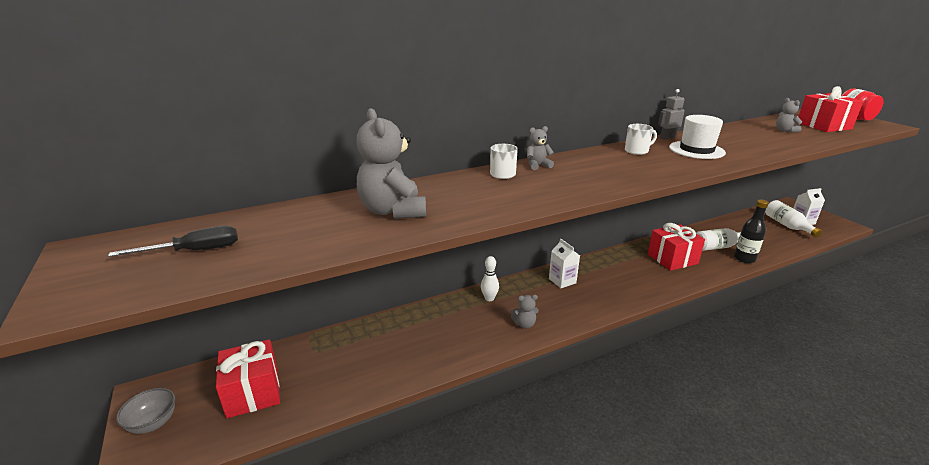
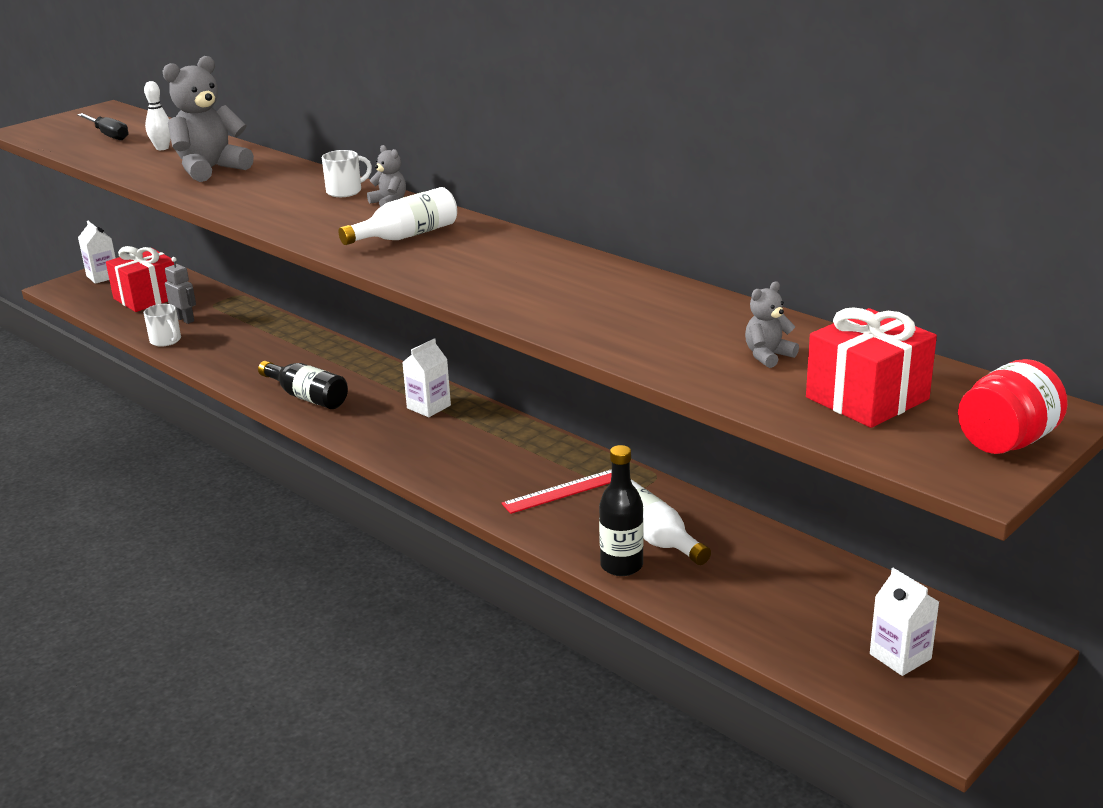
camera: 70 degrees right, 0 degrees up
(153, 423) = (103, 276): grey bowl -> white carton
(489, 298) = (354, 367): white bowling pin -> white bowling pin (162, 148)
(524, 324) = (307, 397): grey teddy bear -> black bottle
(637, 151) = (504, 247): white mug -> white mug (166, 341)
(667, 138) = (603, 263): grey robot -> grey robot (185, 319)
(672, 259) = (564, 491): red gift -> red ruler
(696, 150) = (546, 284): white hat -> none
(787, 225) = (849, 631): white bottle -> white bottle (406, 236)

